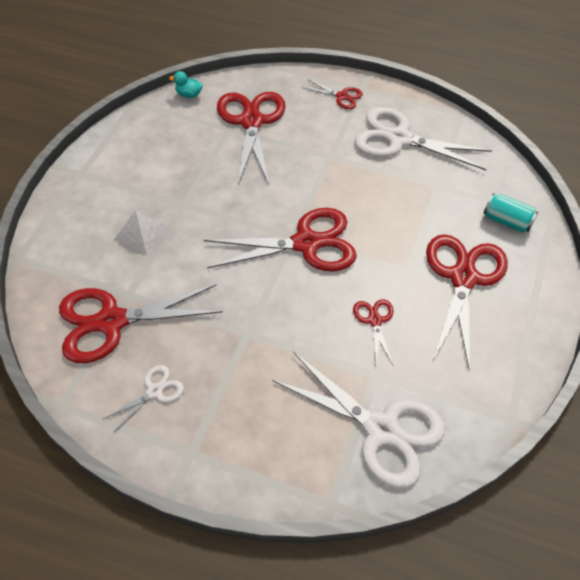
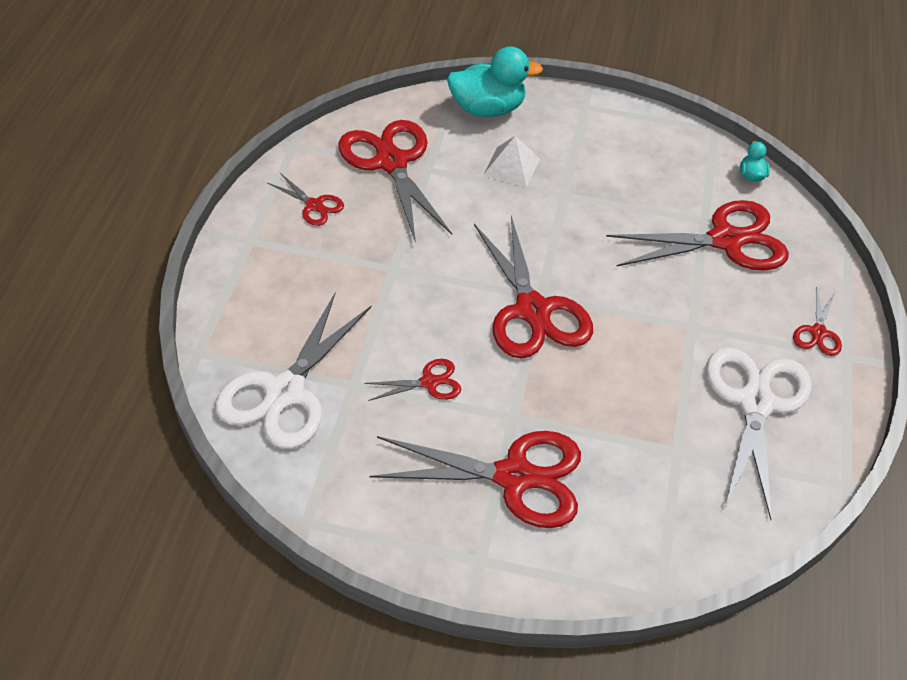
camera: 80 degrees right, 5 degrees down
(61, 240) = (487, 109): none -> turquoise duck
(155, 391) = (314, 205): white scissors -> red scissors
(506, 221) = (632, 536): turquoise can -> none

